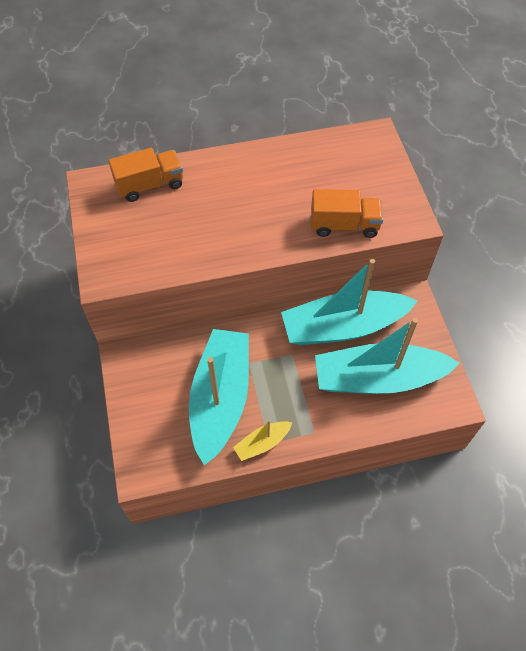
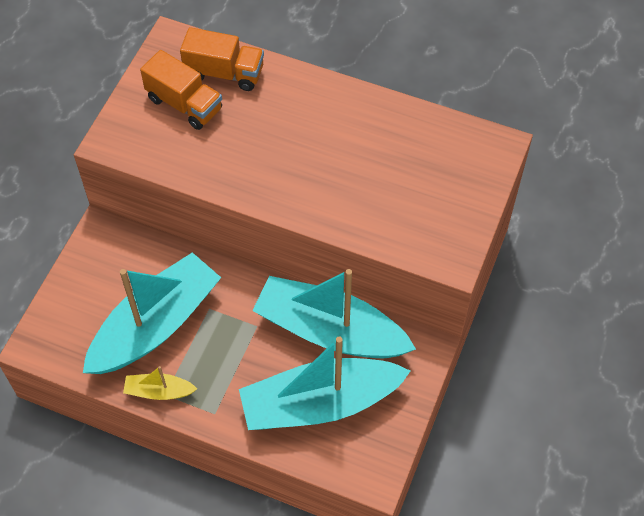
camera: 35 degrees right, 0 degrees up
(344, 225) = (377, 222): orange truck -> orange truck (184, 104)
(378, 378) = (320, 403): turquoise boat -> turquoise boat turned 45 degrees counterclockwise

